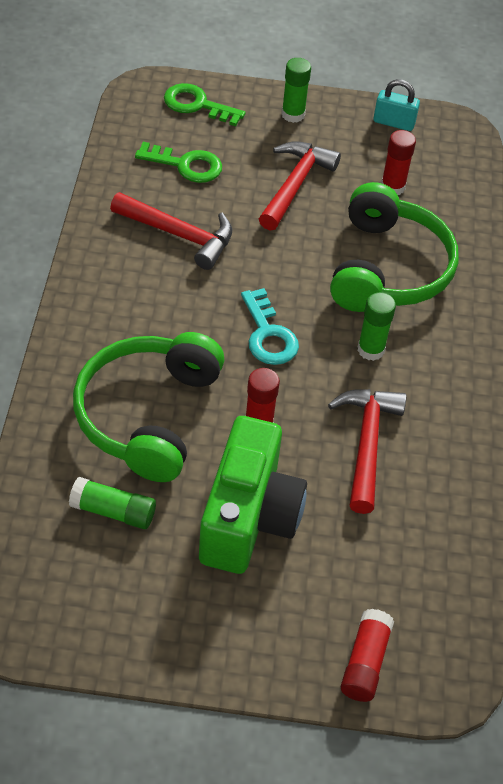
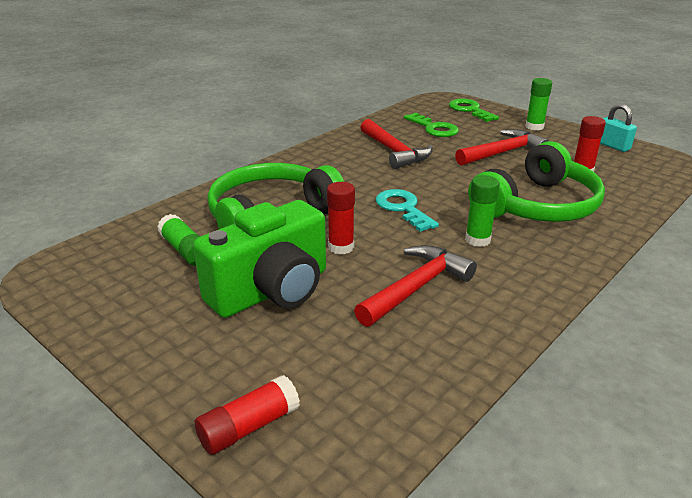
camera: 40 degrees right, 20 degrees down
(268, 335) = (403, 208): turquoise key -> turquoise key turned 135 degrees clockwise

